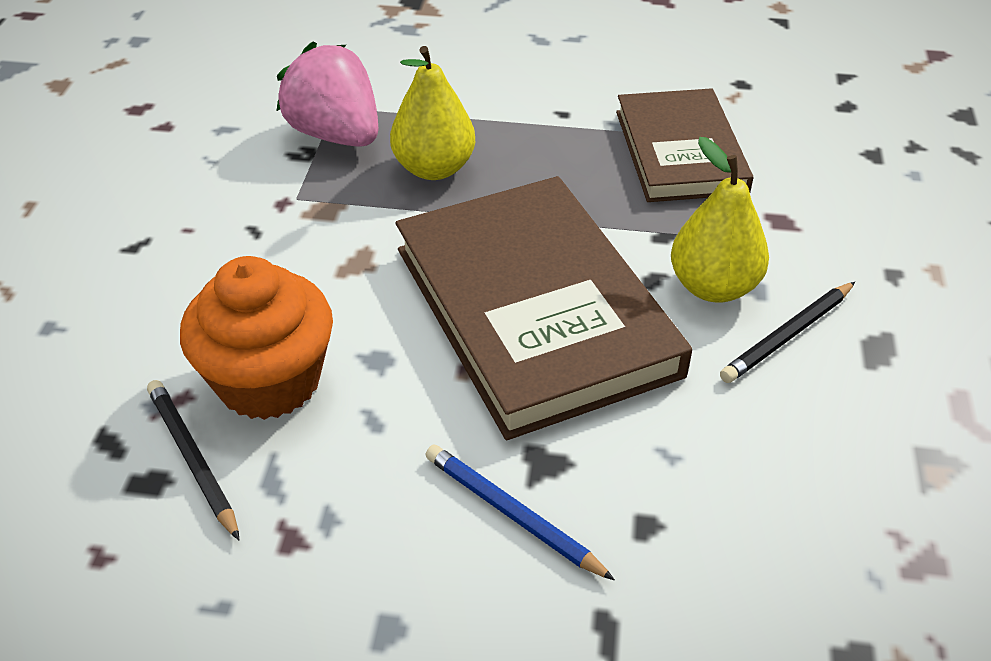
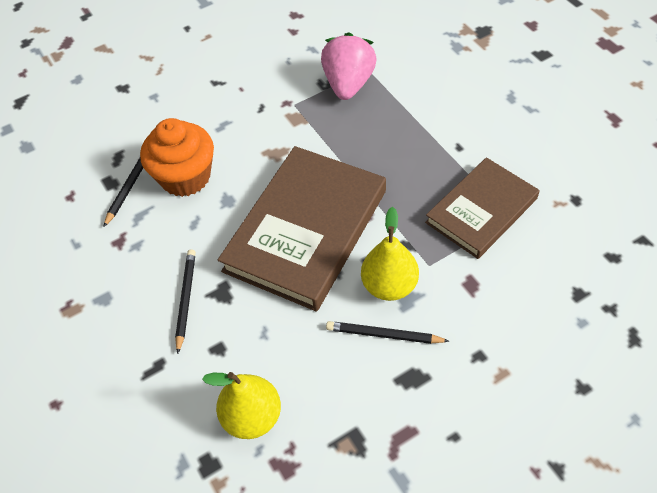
camera: 55 degrees right, 10 degrees up
(434, 168) = (363, 132): yellow pear -> yellow pear (252, 417)
(512, 514) = (186, 299): blue pencil -> black pencil

